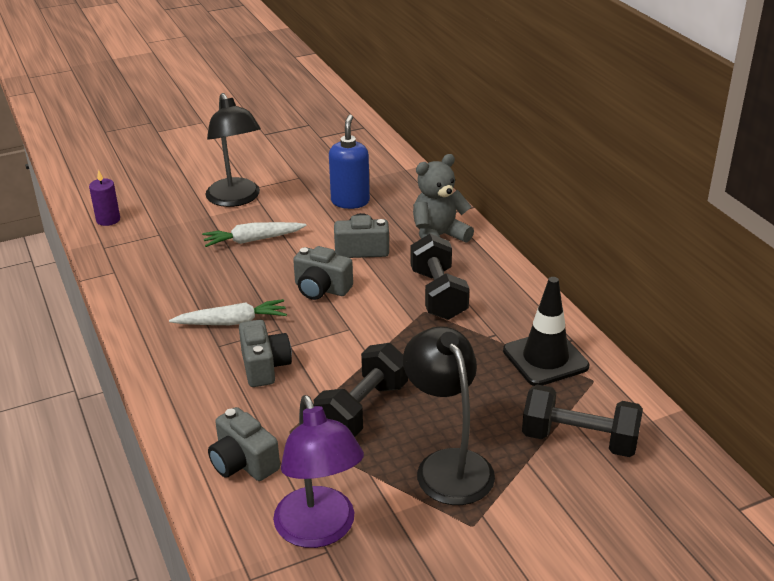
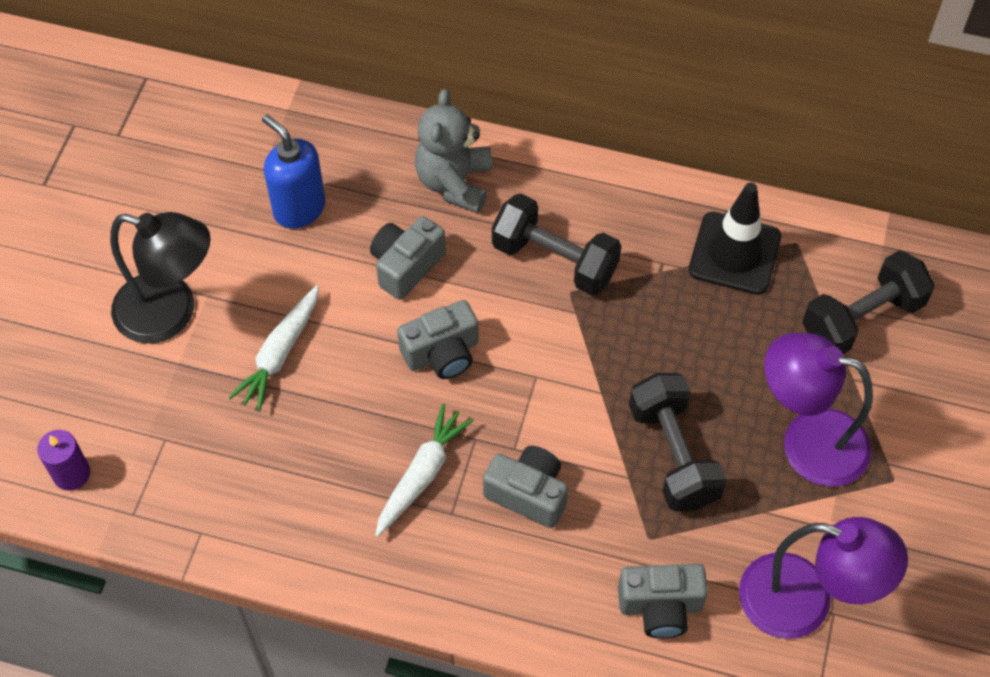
camera: 50 degrees left, 25 degrees up
(448, 465) = (807, 442): black lamp -> purple lamp

